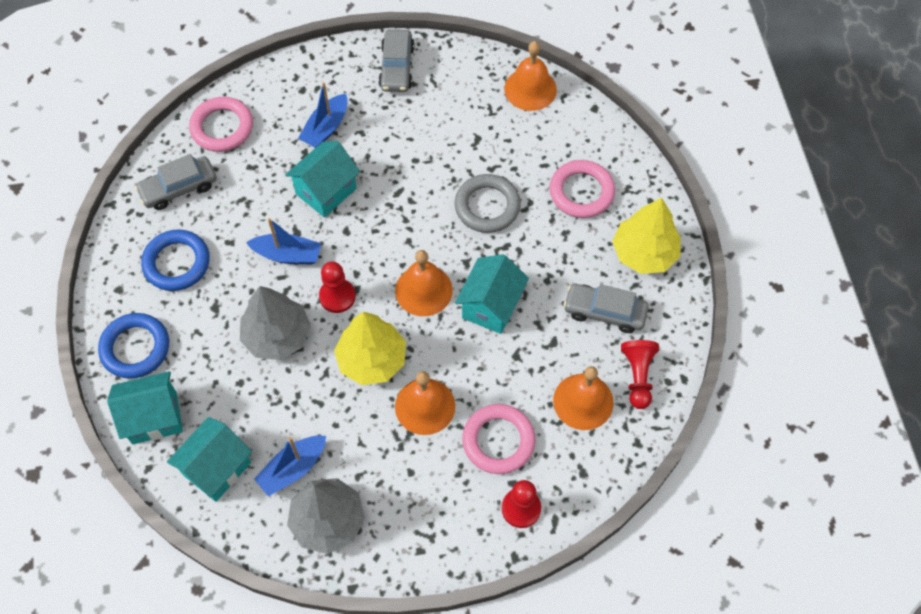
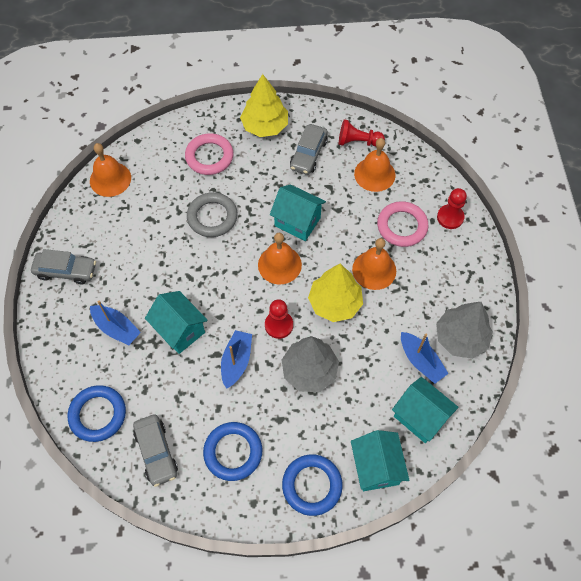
camera: 85 degrees left, 0 degrees up
(222, 127) = (98, 414): pink ring -> blue ring

